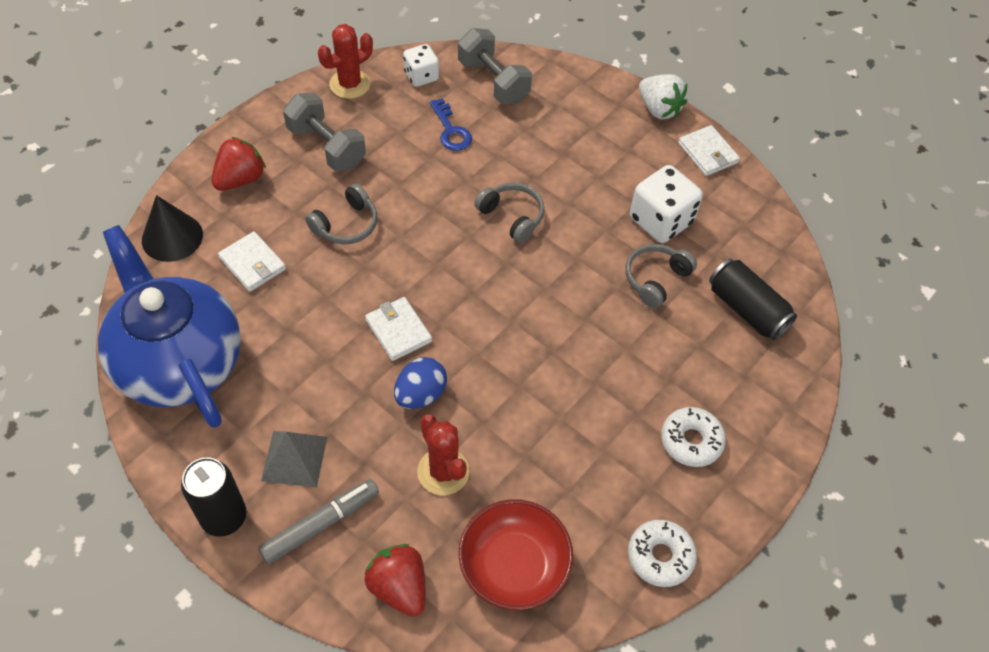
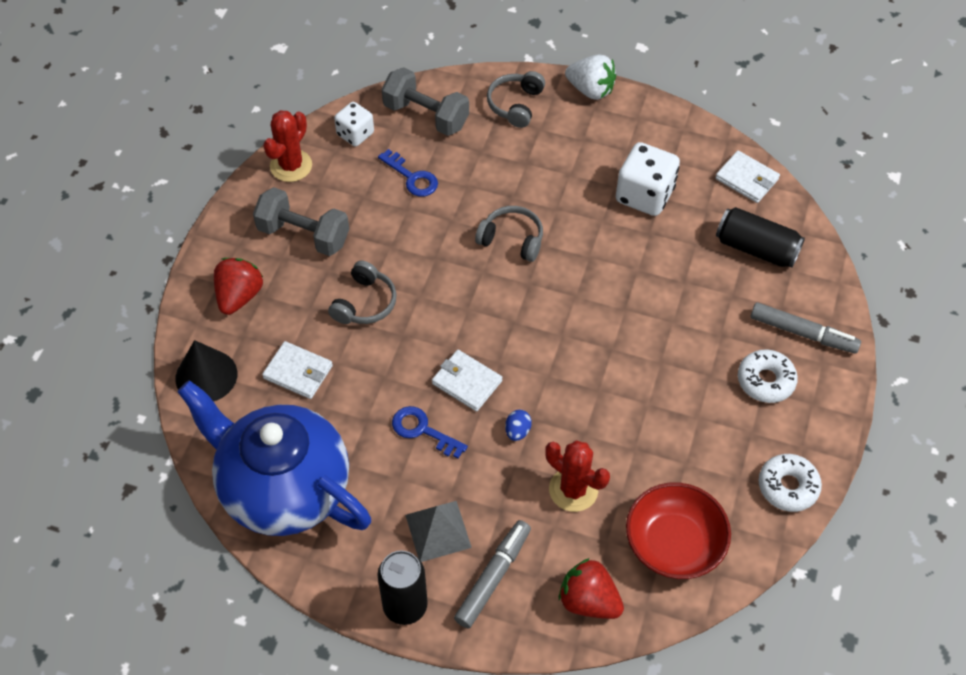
camera: 20 degrees left, 0 degrees up
(333, 359) = (422, 430): none -> blue key
(420, 394) = (517, 431): blue egg -> blue egg, size x0.59
(656, 279) = (666, 250): grey headphones -> grey headphones (515, 104)
(707, 153) = (654, 117): white wallet -> white wallet (746, 179)
(753, 409) = (803, 333): none -> grey marker

